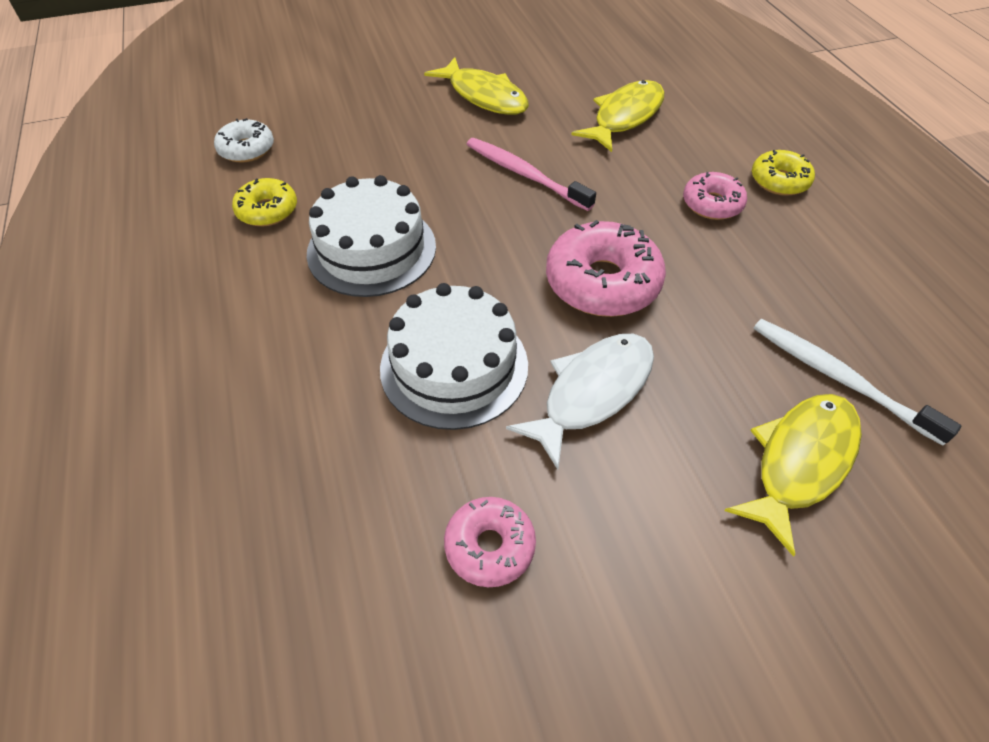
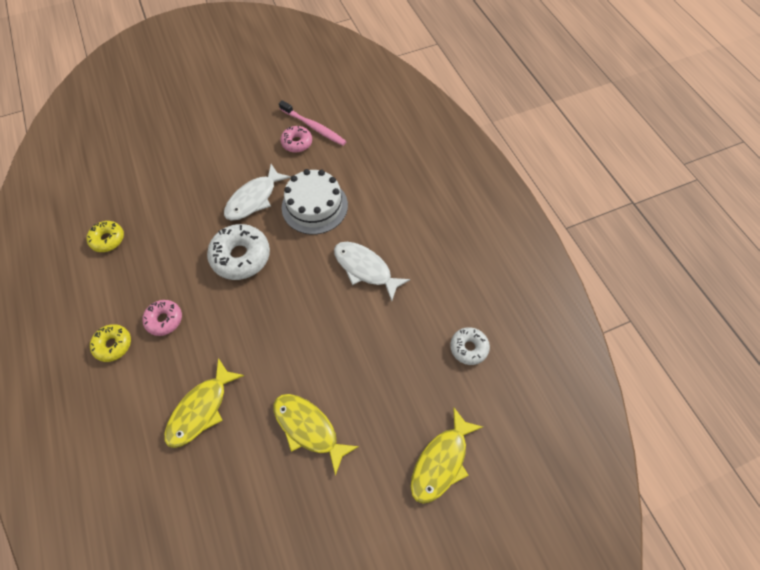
camera: 175 degrees right, 10 degrees up
(267, 210) = (433, 293): yellow donut -> yellow donut (108, 239)
(372, 249) = (365, 269): white cake -> white fish
(524, 174) = (279, 338): pink toothbrush -> pink toothbrush (314, 127)
(602, 282) = (241, 256): pink donut -> white donut
(800, 462) = (176, 177): yellow fish -> yellow fish (441, 461)
(839, 378) = (142, 213): white toothbrush -> none

